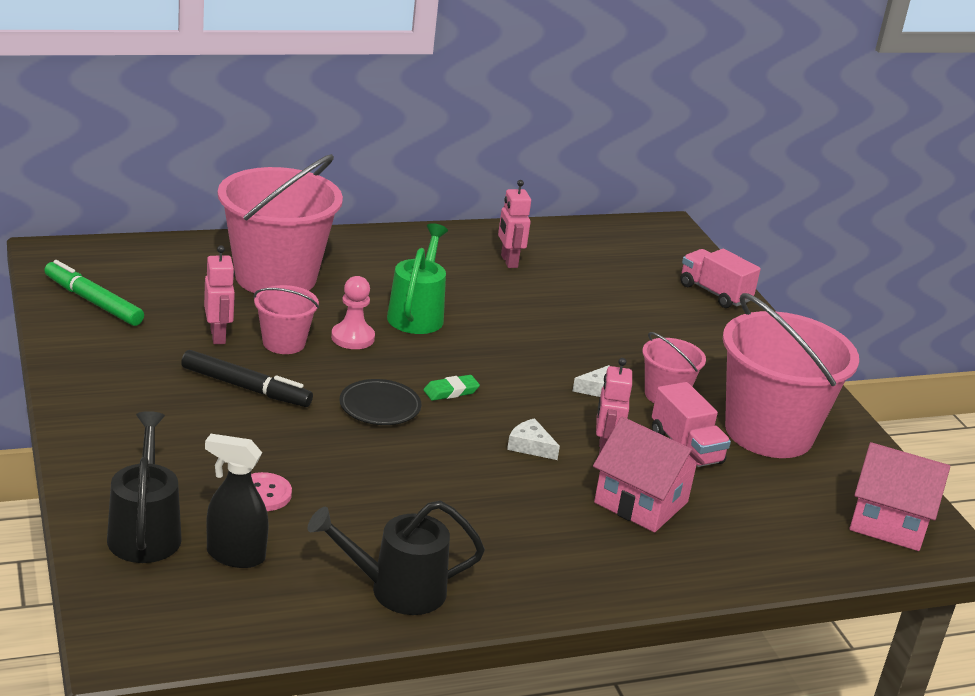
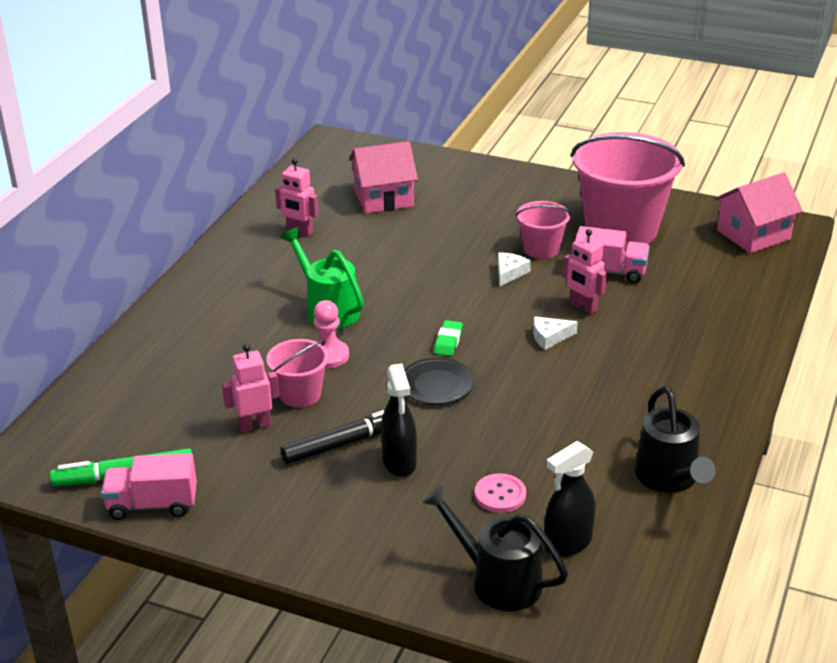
camera: 45 degrees left, 5 degrees up
(218, 336) = (254, 425): pink robot -> pink robot turned 45 degrees counterclockwise
(249, 424) = (399, 462): none -> black spray bottle
(275, 277) = (196, 356): pink bucket -> none
(396, 590) = (670, 479): black watering can -> black watering can turned 45 degrees counterclockwise
(641, 502) = (655, 321): pink house -> pink house (383, 198)
(714, 293) = (437, 166): pink truck -> pink truck (152, 505)

